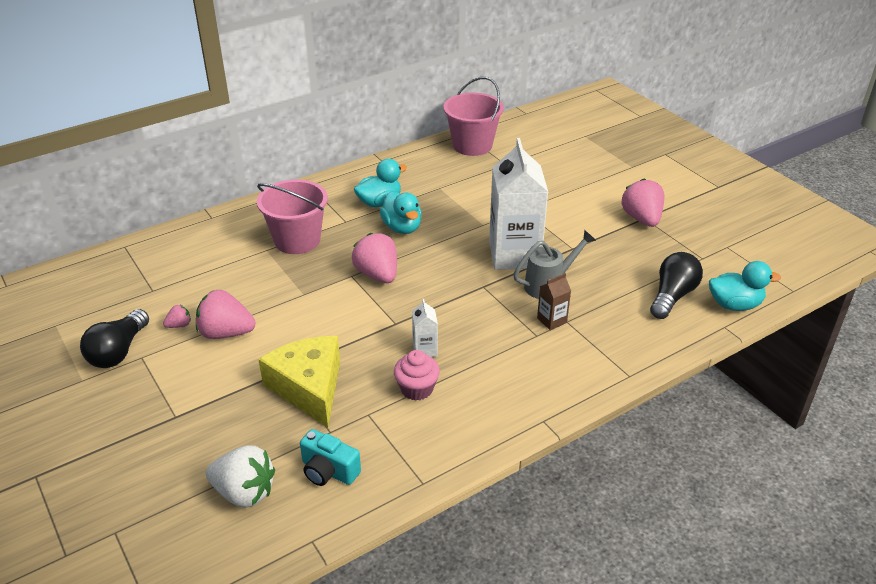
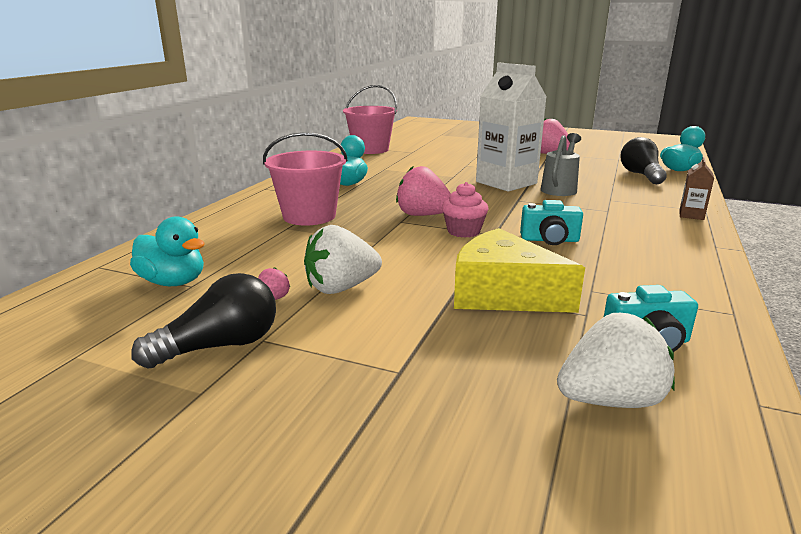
camera: 35 degrees left, 15 degrees down
(118, 351) = (220, 346): black light bulb -> black light bulb turned 105 degrees counterclockwise
(226, 333) = (341, 288): pink strawberry -> white strawberry
(402, 227) = (393, 190): turquoise duck -> turquoise duck (173, 282)
(417, 389) = (594, 262): pink cupcake -> pink cupcake (463, 231)
(425, 350) = (549, 240): white carton -> turquoise camera
(552, 320) = (600, 202): brown carton -> brown carton (691, 215)

